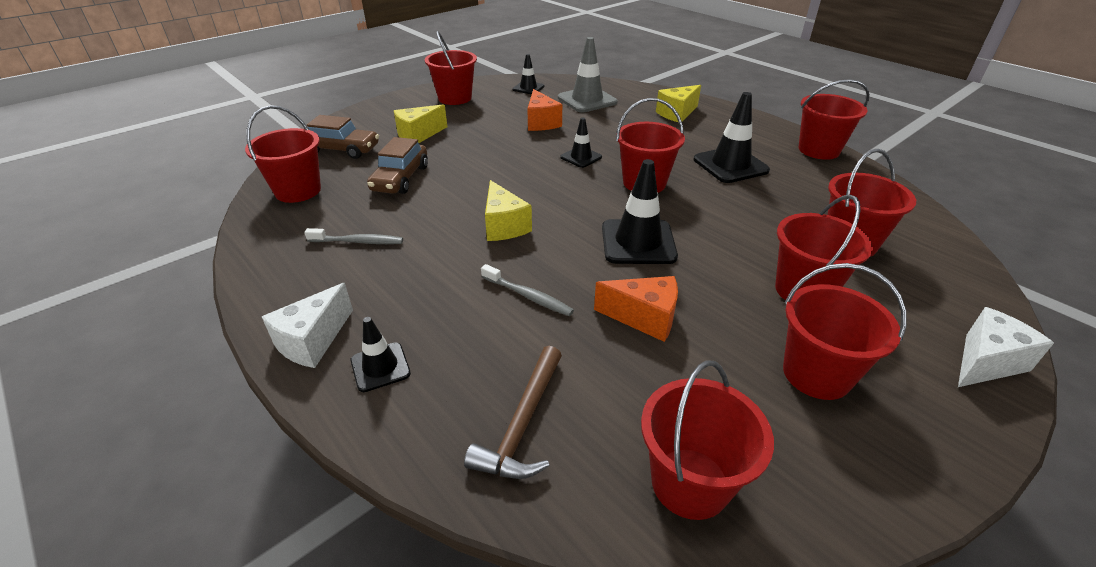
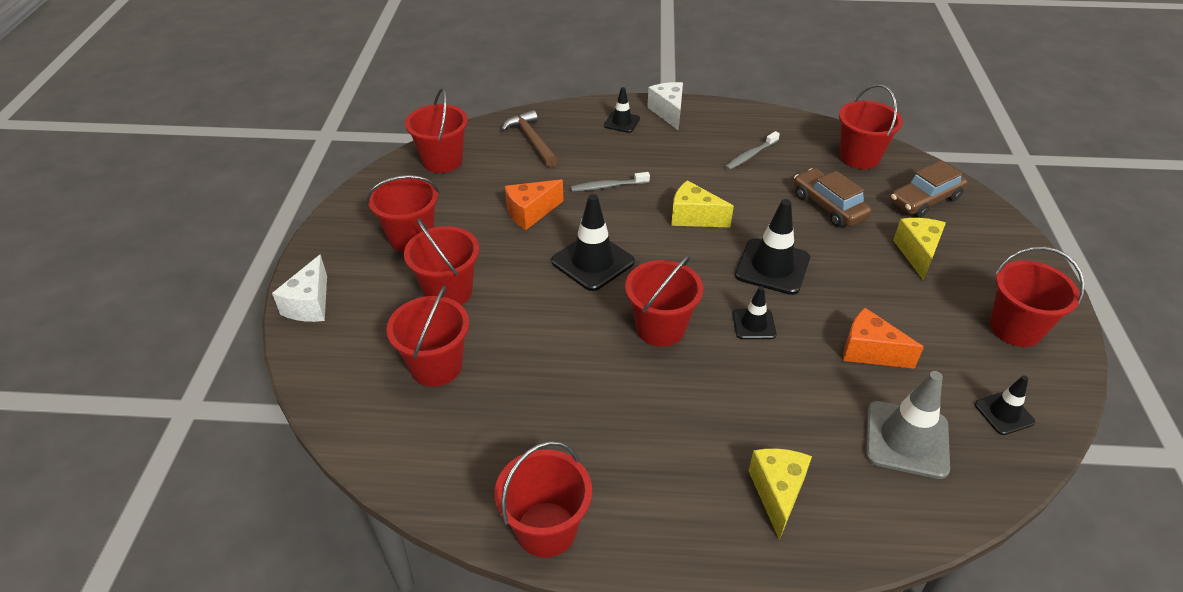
camera: 135 degrees right, 5 degrees up
(730, 165) = (615, 415): black traffic cone -> black traffic cone (772, 267)

